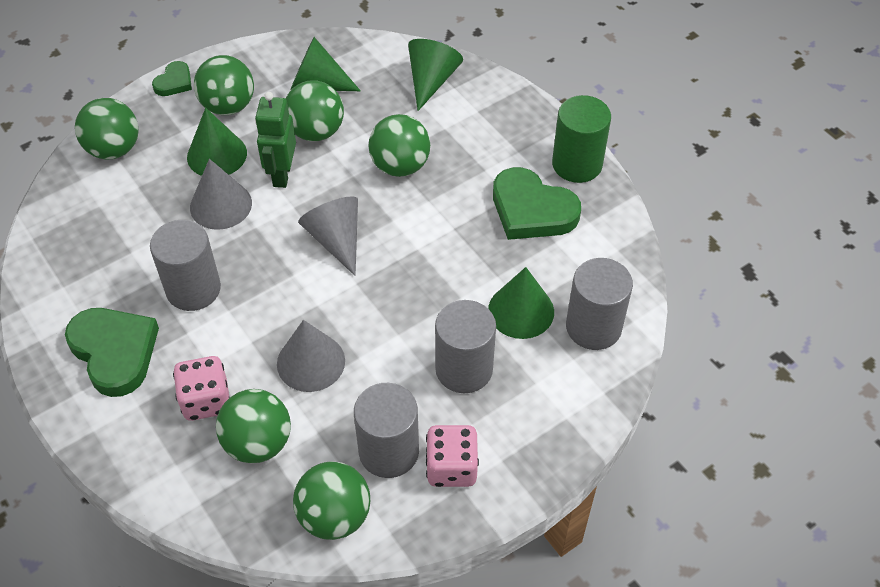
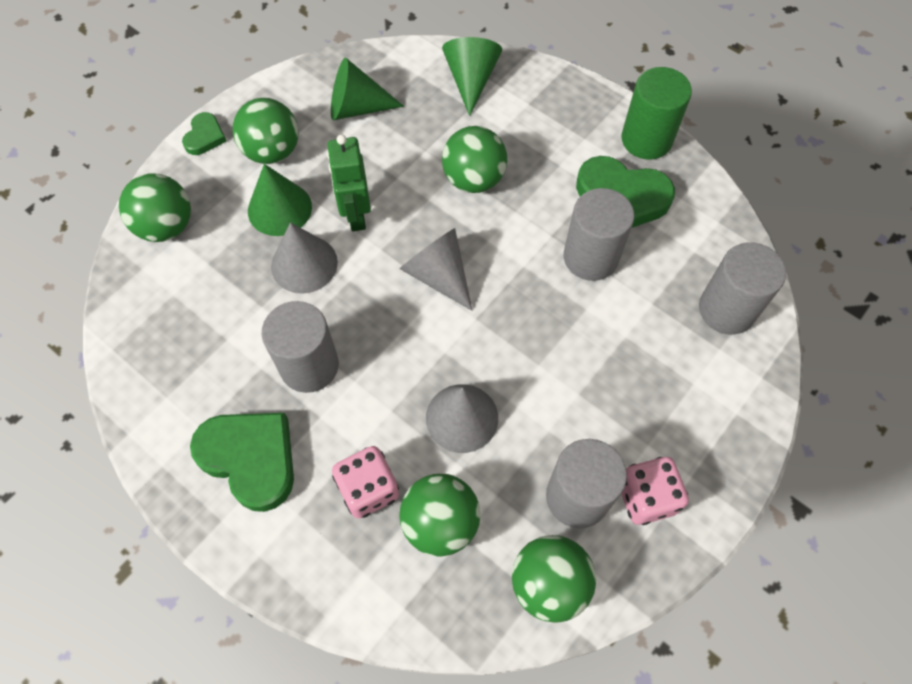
camera: 15 degrees left, 10 degrees up
(316, 131) = (374, 160): green ball -> none
(464, 369) = (618, 386): grey cylinder -> grey cylinder (590, 257)
(521, 311) = (650, 309): green cone -> none

